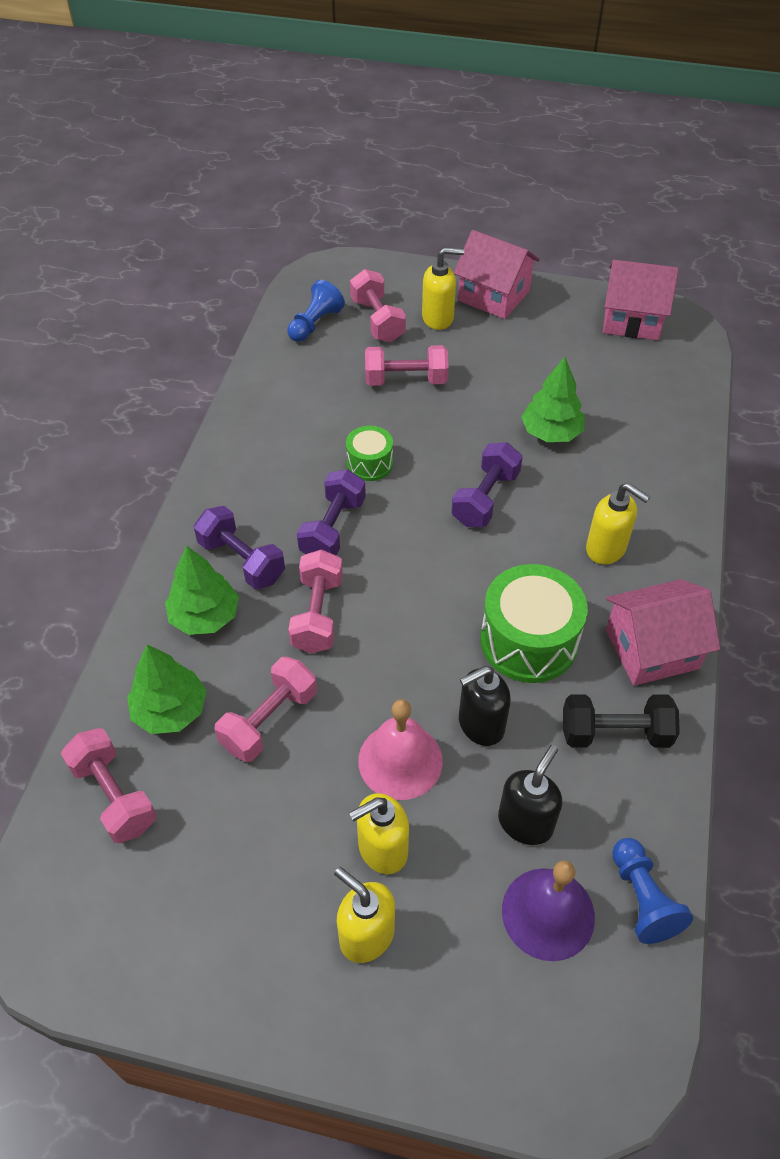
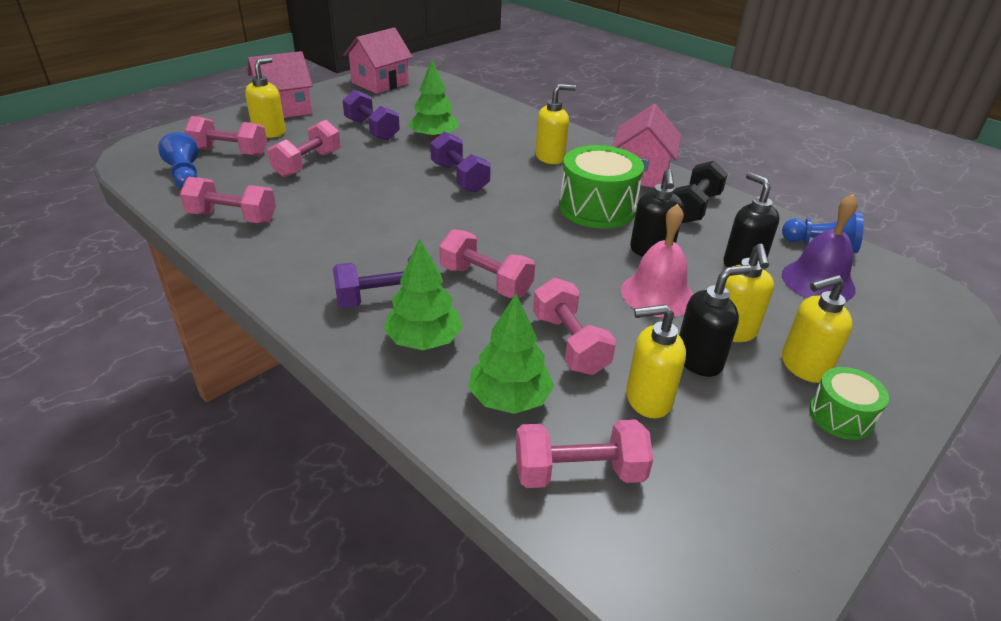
camera: 60 degrees left, 15 degrees down
(230, 811) = (647, 399): none -> yellow soap dispenser
(278, 395) = (232, 217): none -> pink dumbbell
(314, 835) = (699, 360): none -> black soap dispenser
(333, 529) = (408, 244): purple dumbbell -> purple dumbbell (372, 130)
(369, 463) = (366, 206): green drum -> green drum (841, 416)

